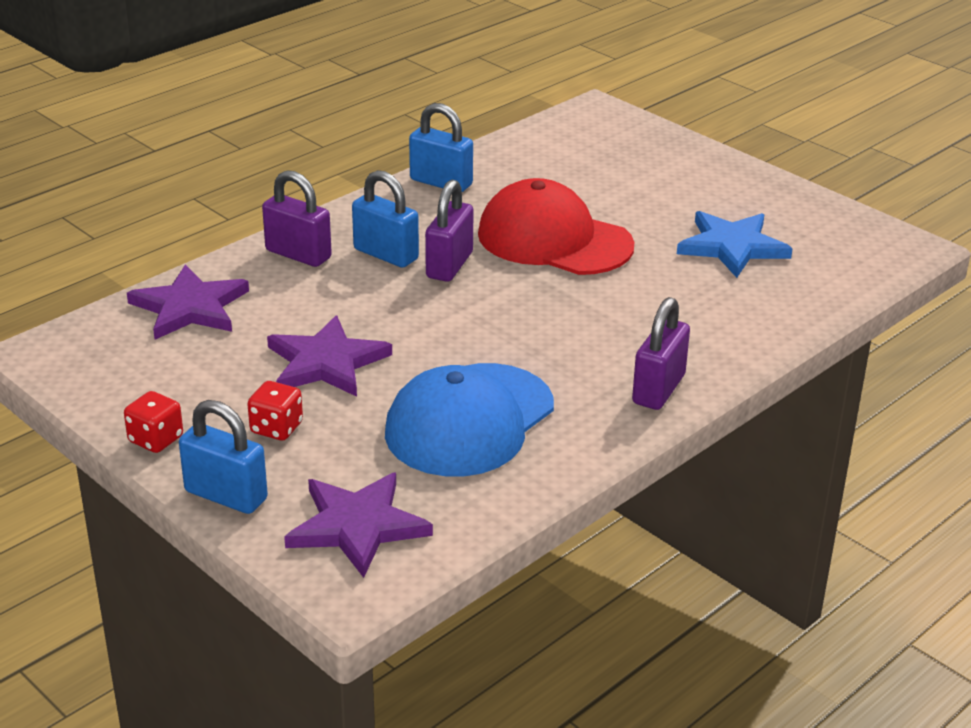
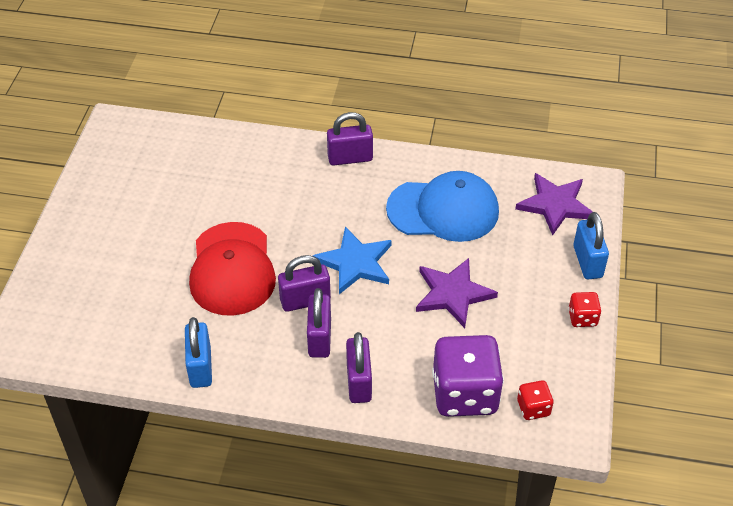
camera: 125 degrees left, 15 degrees up
(190, 307) = (464, 394): purple star -> purple dice
(276, 428) = (524, 277): red dice -> red dice (533, 408)
(386, 254) = (319, 338): blue padlock -> purple padlock
(732, 246) = (174, 190): blue star -> blue star (355, 263)

